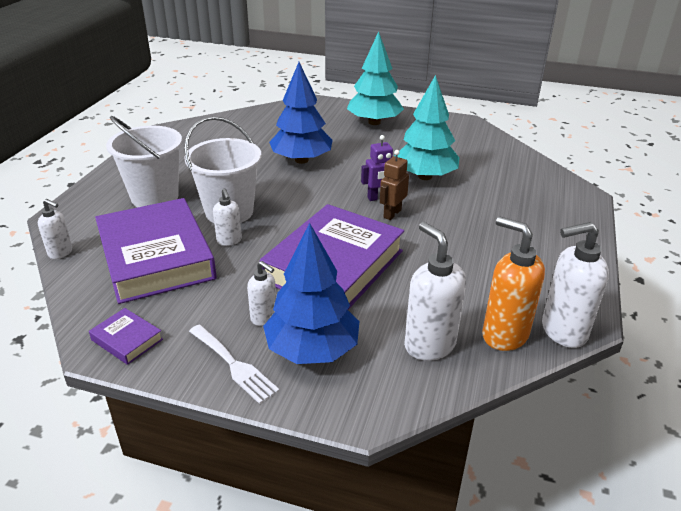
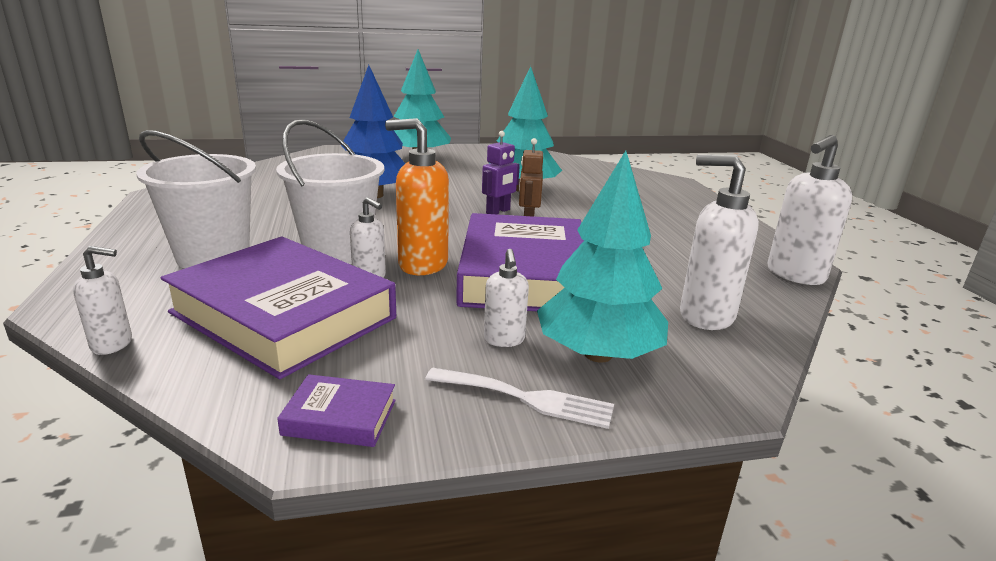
camera: 30 degrees left, 10 degrees down
(264, 318) = (504, 340): white soap dispenser -> white soap dispenser turned 75 degrees clockwise
(312, 349) = (598, 354): blue tree -> turquoise tree
(504, 335) = (755, 290): orange soap dispenser -> orange soap dispenser (422, 264)

